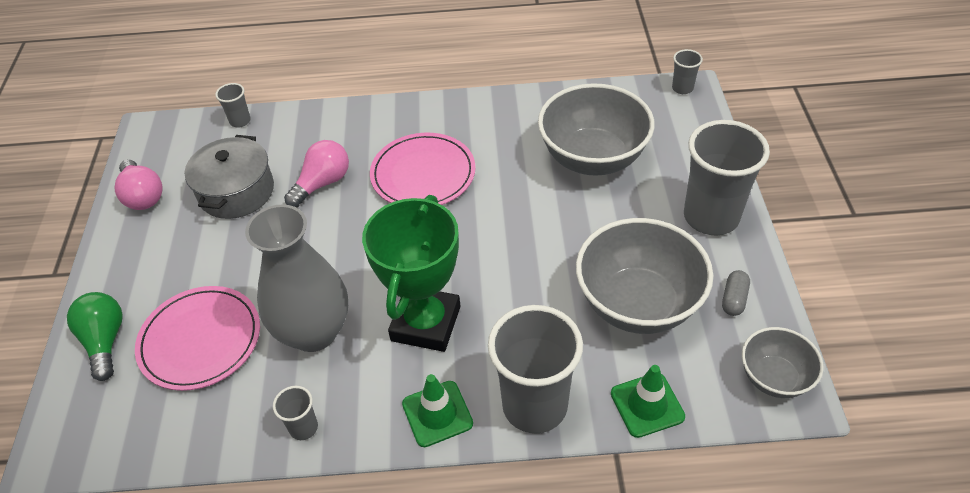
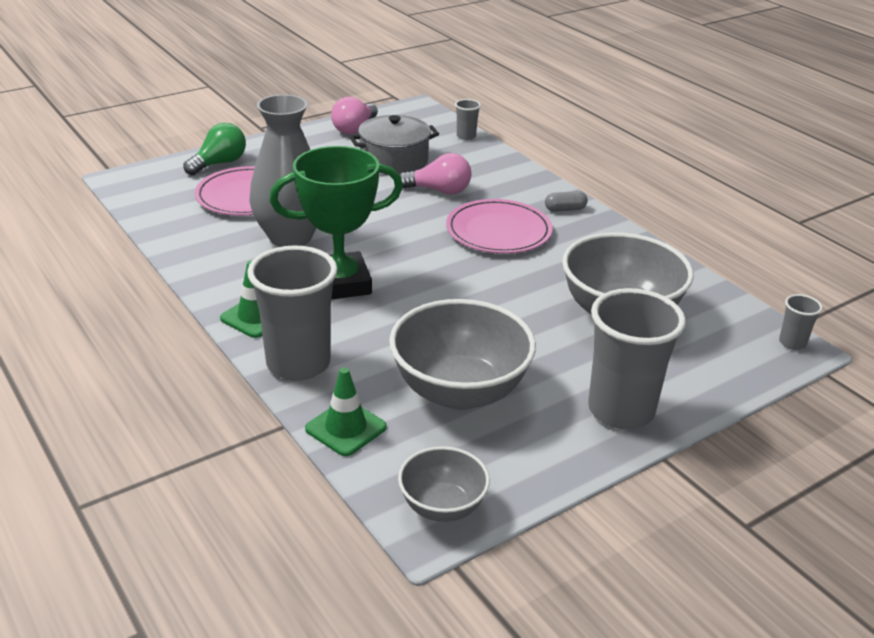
camera: 55 degrees right, 15 degrees down
(303, 428) = (202, 262): grey cup -> none
(734, 299) = (522, 453): grey capsule -> grey capsule (565, 209)

